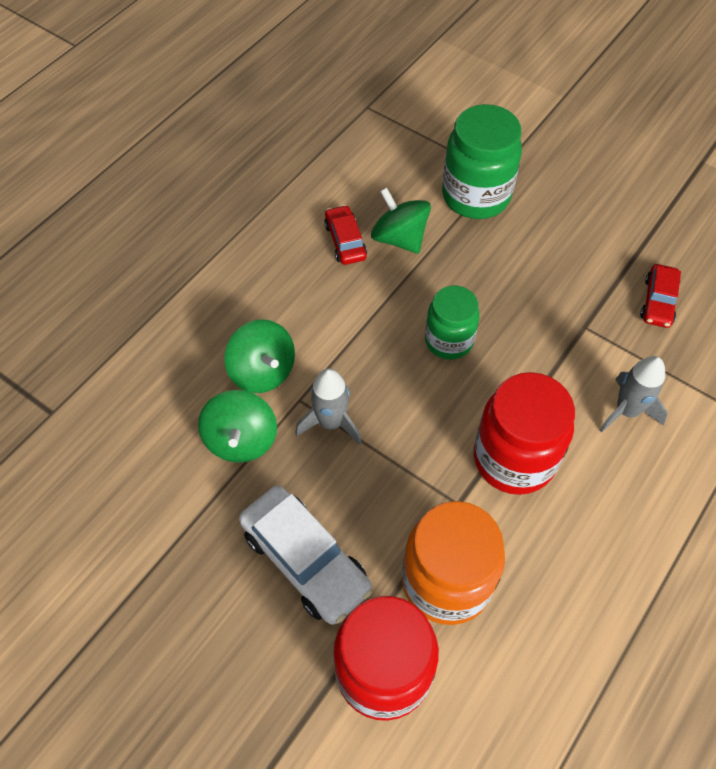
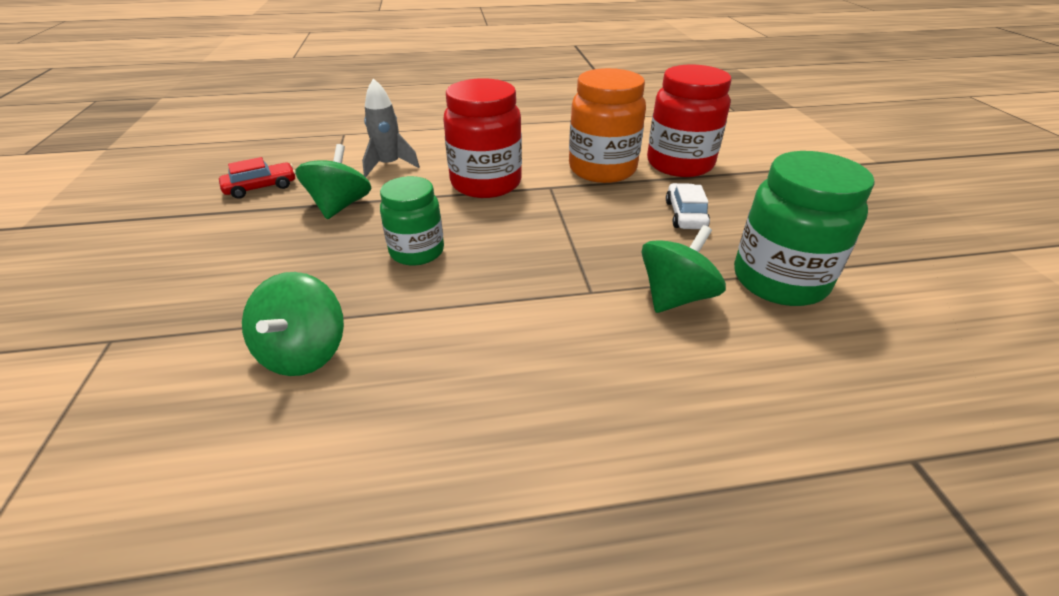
camera: 135 degrees left, 20 degrees down
(262, 371) = (602, 332): green spinning top -> green spinning top (340, 206)
(305, 560) = (685, 215): white car -> white car, size x0.58
(331, 422) = (582, 263): grey rocket -> none
(345, 241) = (352, 394): red car -> none
(476, 196) = (173, 334): green jar -> green jar (779, 280)

